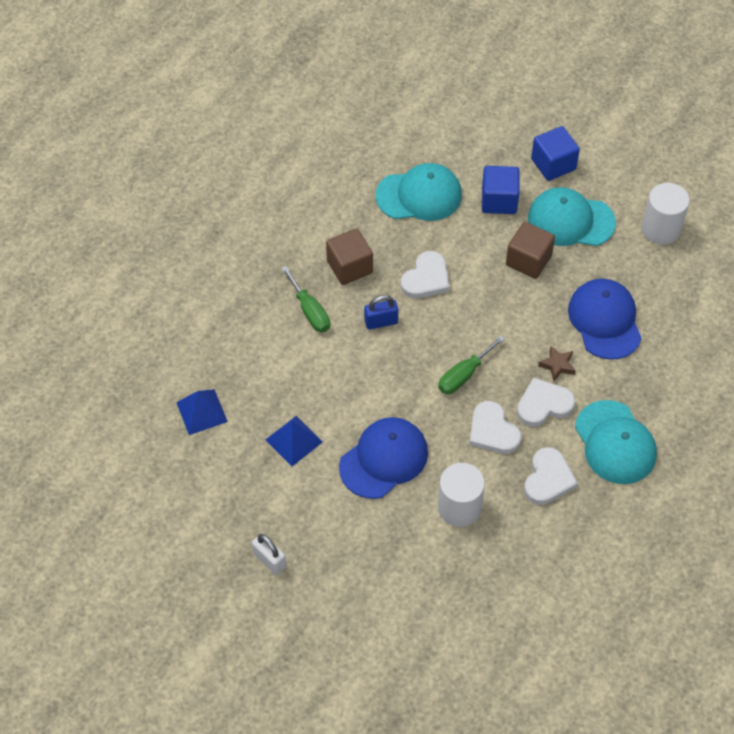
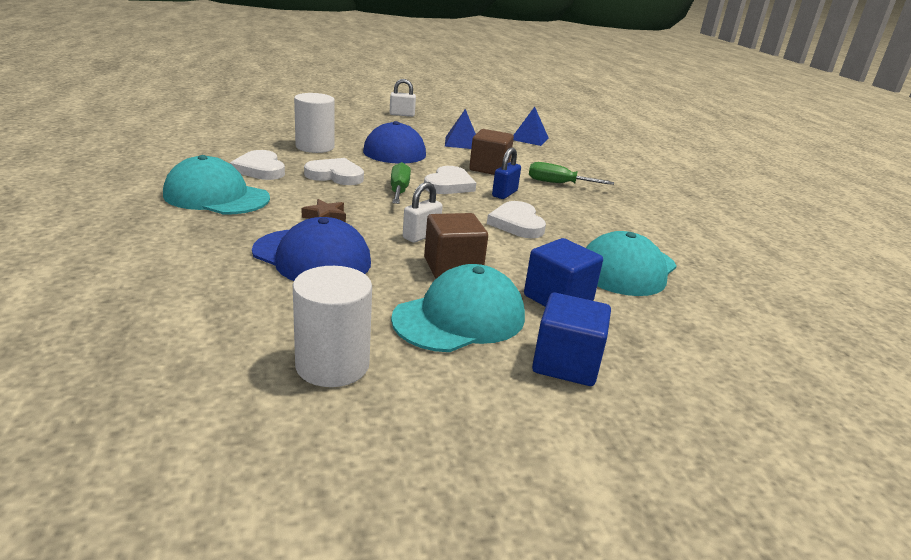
camera: 130 degrees right, 30 degrees down
(349, 267) = (580, 209): brown cube -> brown cube (489, 168)
(512, 304) = (421, 236): none -> white padlock
(543, 405) = (309, 196): white heart -> white heart (449, 185)

